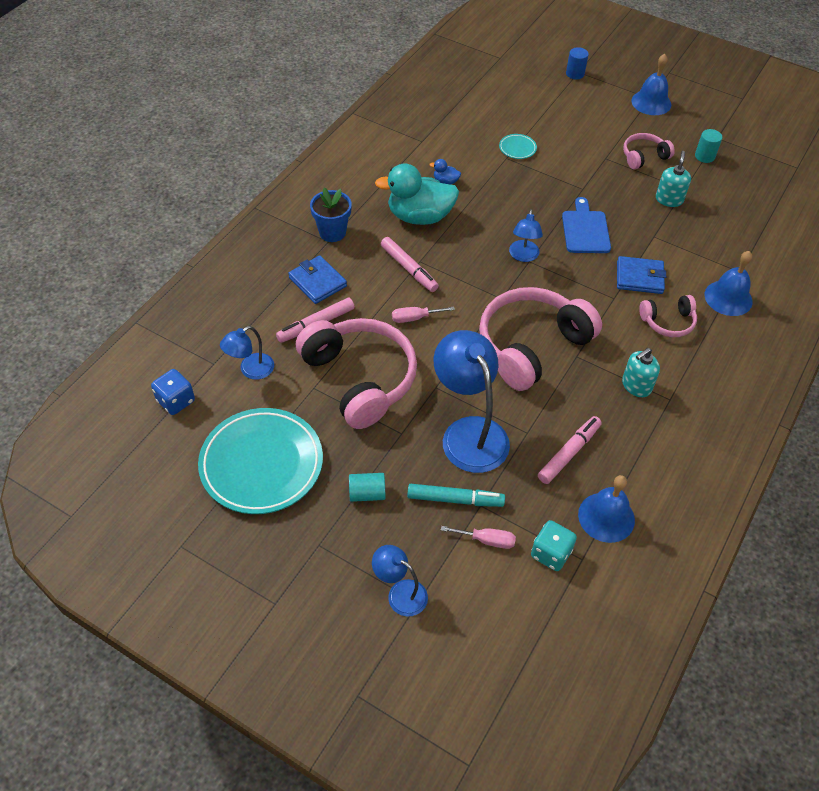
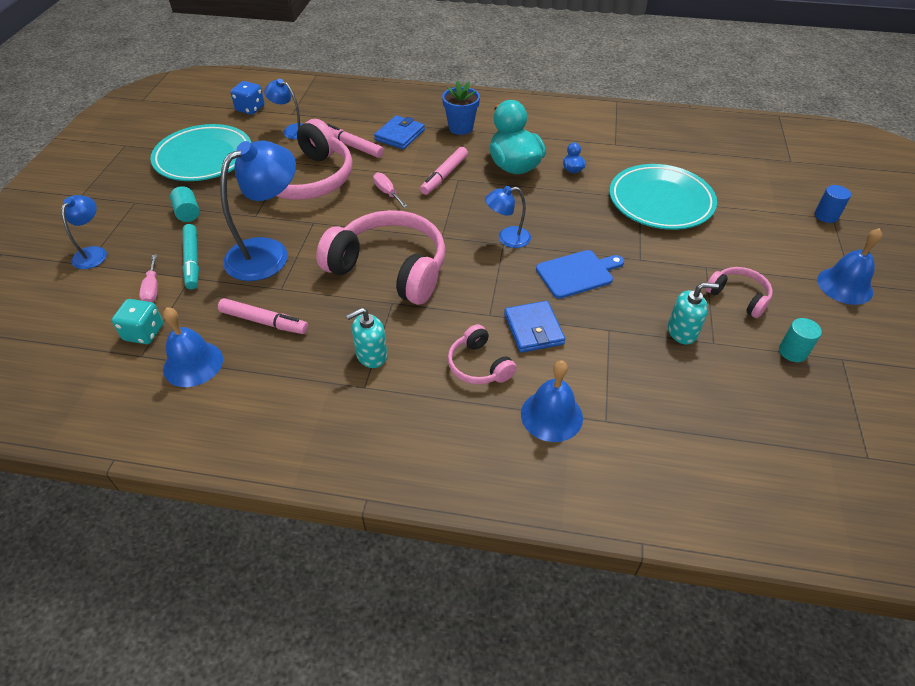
camera: 70 degrees right, 5 degrees down
(517, 148) = (660, 202): turquoise plate -> turquoise plate, size x2.49
(636, 386) = (371, 355): turquoise soap dispenser -> turquoise soap dispenser turned 60 degrees counterclockwise

